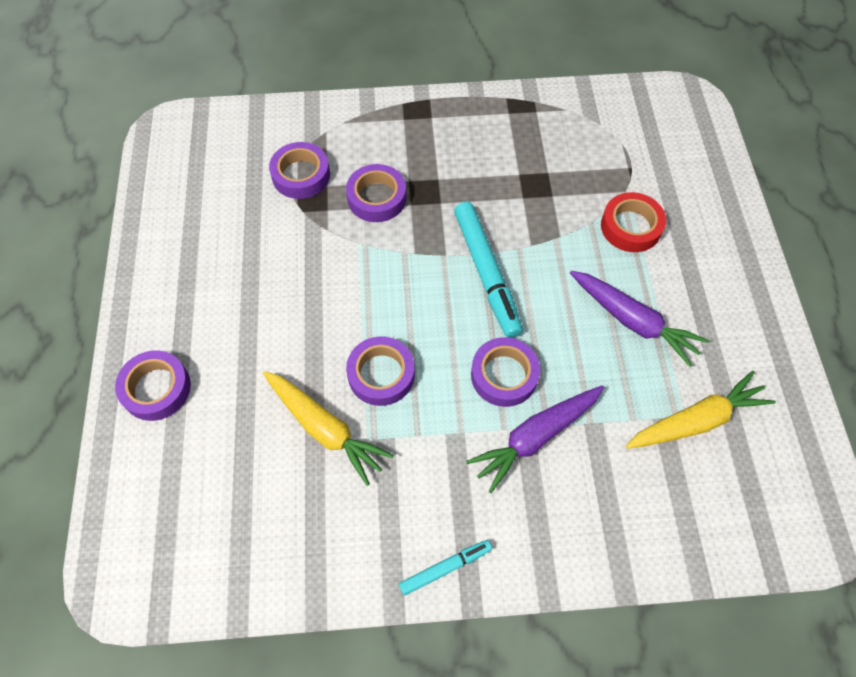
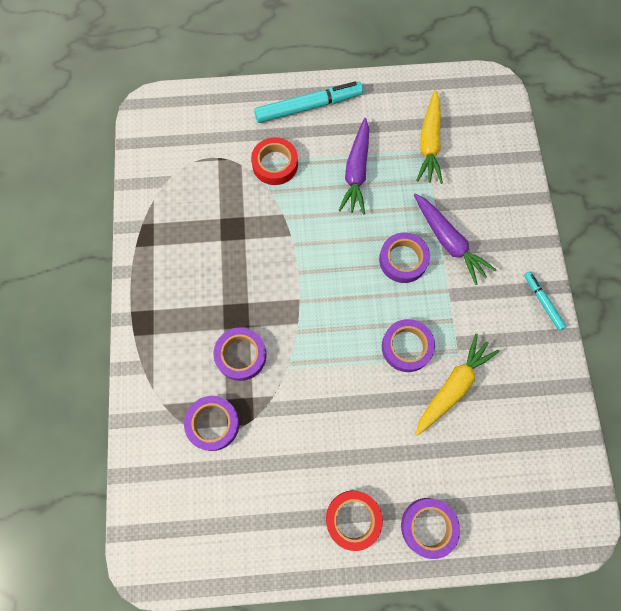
camera: 90 degrees left, 10 degrees up
(179, 308) = (353, 519): none -> red tape
(486, 273) = (316, 269): turquoise marker -> turquoise marker (308, 106)
(633, 321) = (356, 172): purple carrot -> purple carrot turned 150 degrees clockwise
(696, 420) = (429, 143): yellow carrot -> yellow carrot turned 150 degrees counterclockwise

